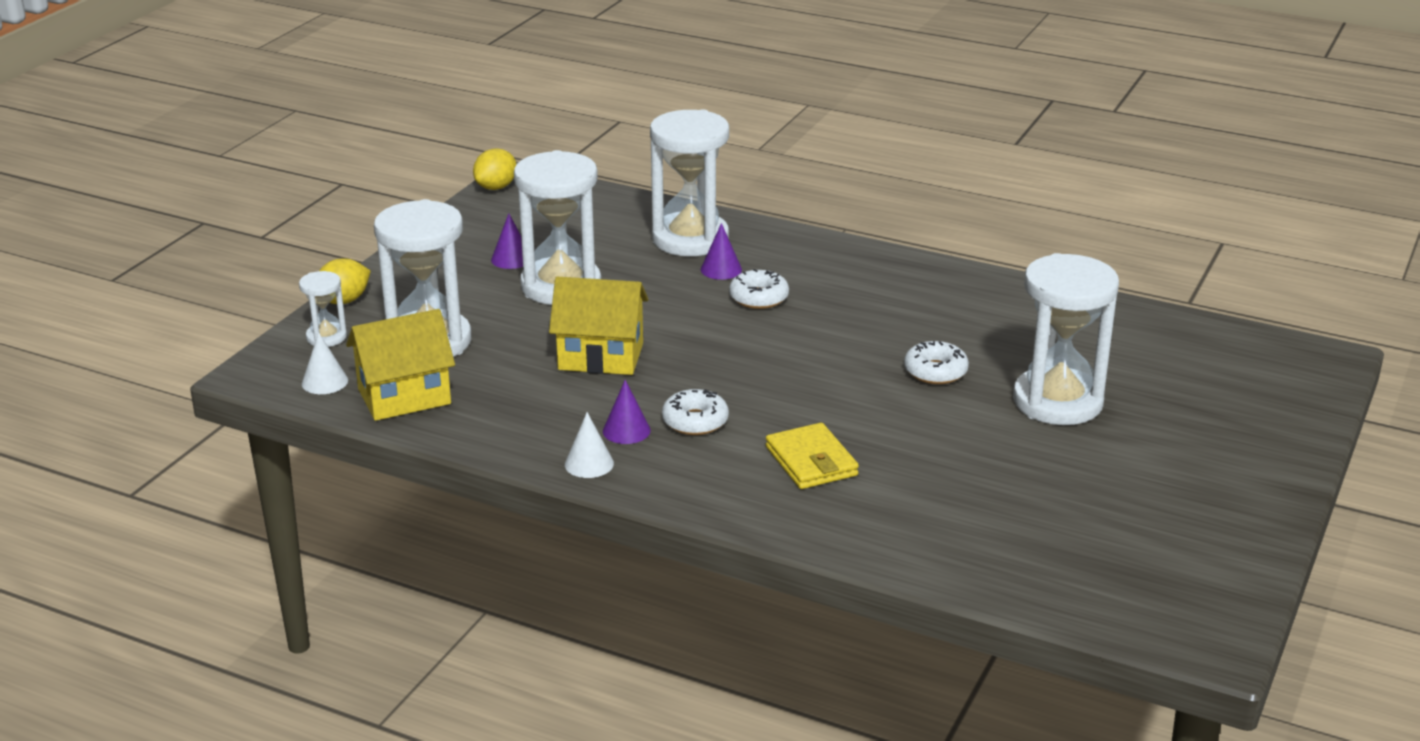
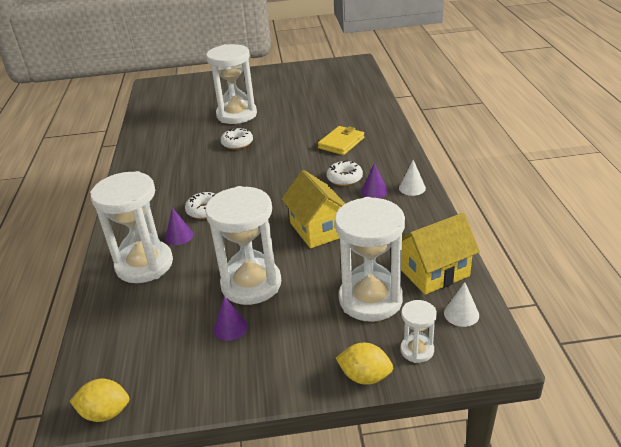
camera: 120 degrees left, 5 degrees up
(404, 396) = (434, 272): yellow house -> yellow house turned 60 degrees counterclockwise

